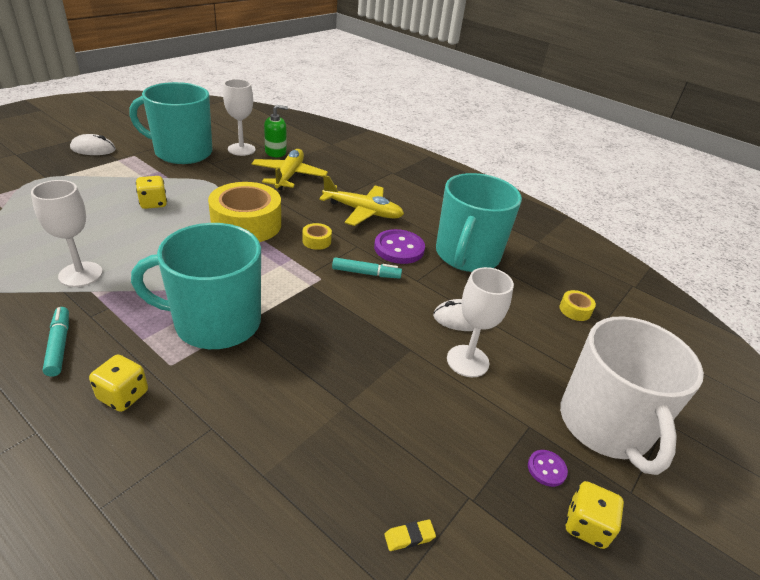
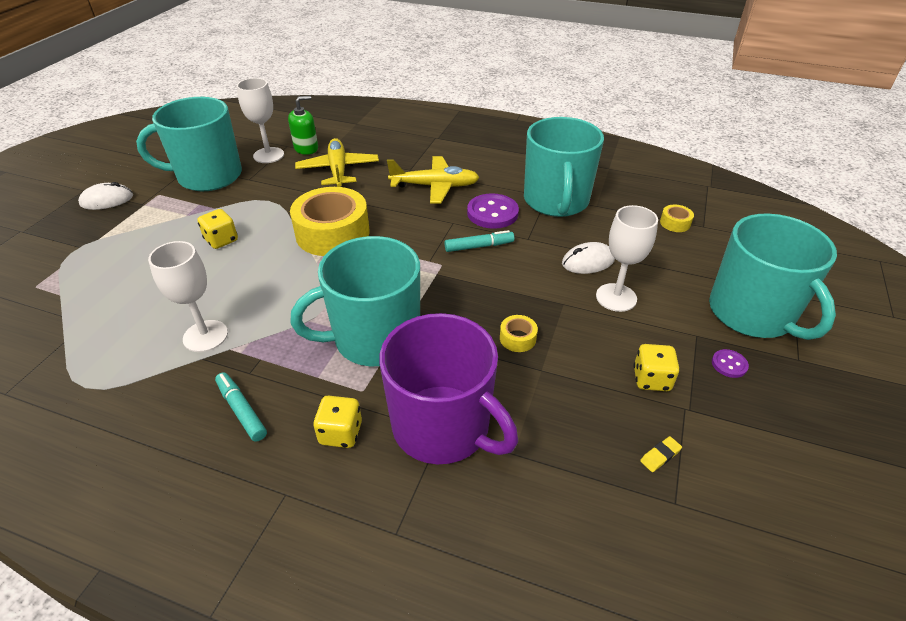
camera: 15 degrees left, 5 degrees up
(216, 424) = (443, 427): none -> purple mug
(316, 241) = (412, 229): yellow tape -> yellow tape (517, 338)
(586, 525) = (781, 396): yellow dice -> yellow dice (651, 379)
(605, 425) = (752, 313): white mug -> turquoise mug

